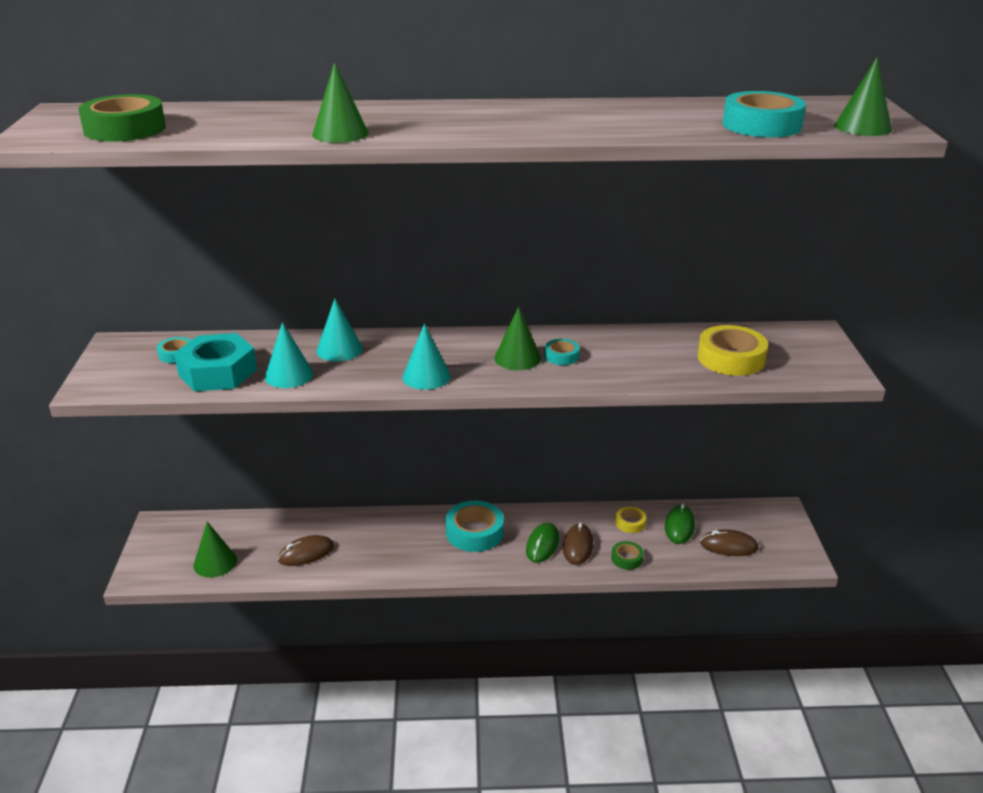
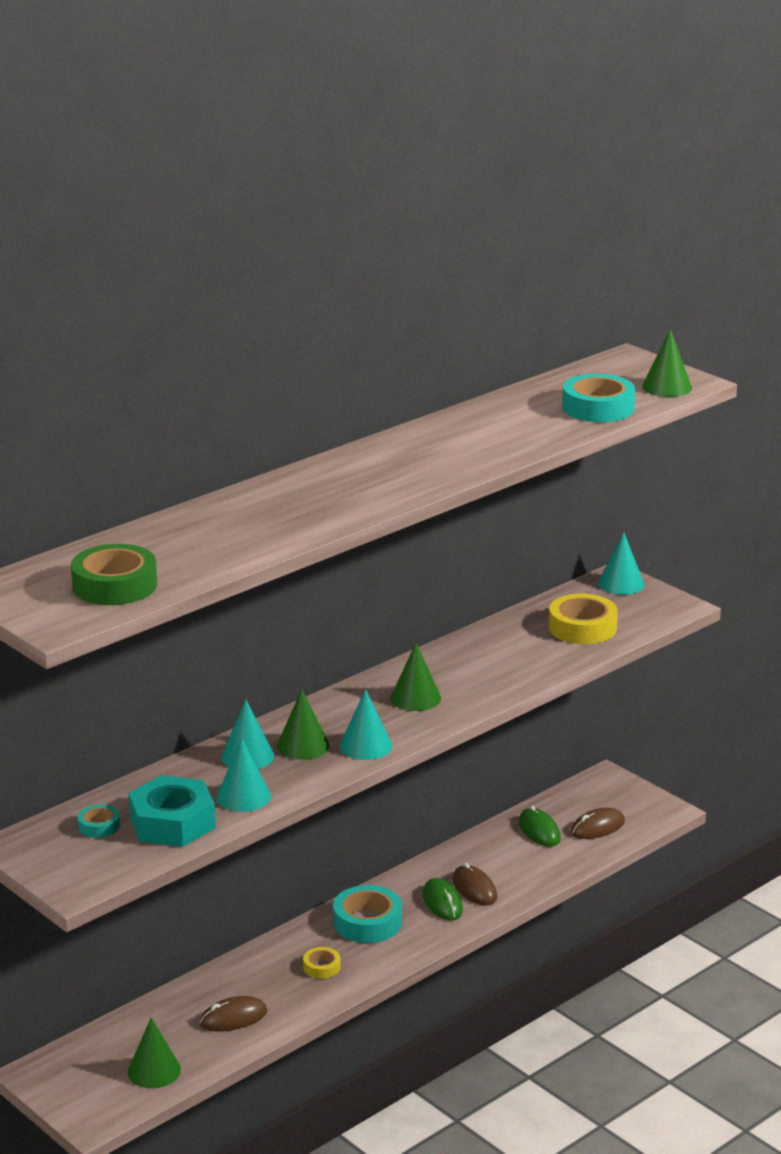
camera: 40 degrees left, 5 degrees down
(306, 553) = (233, 1018): brown mouse -> brown mouse turned 45 degrees clockwise
(340, 134) = (309, 525): green cone -> green cone (303, 746)
(561, 356) = (449, 681): turquoise tape -> none
(627, 559) = (528, 878): green tape -> none
(630, 523) = (494, 848): yellow tape -> yellow tape (321, 967)
(814, 338) = (621, 584): none -> turquoise cone

